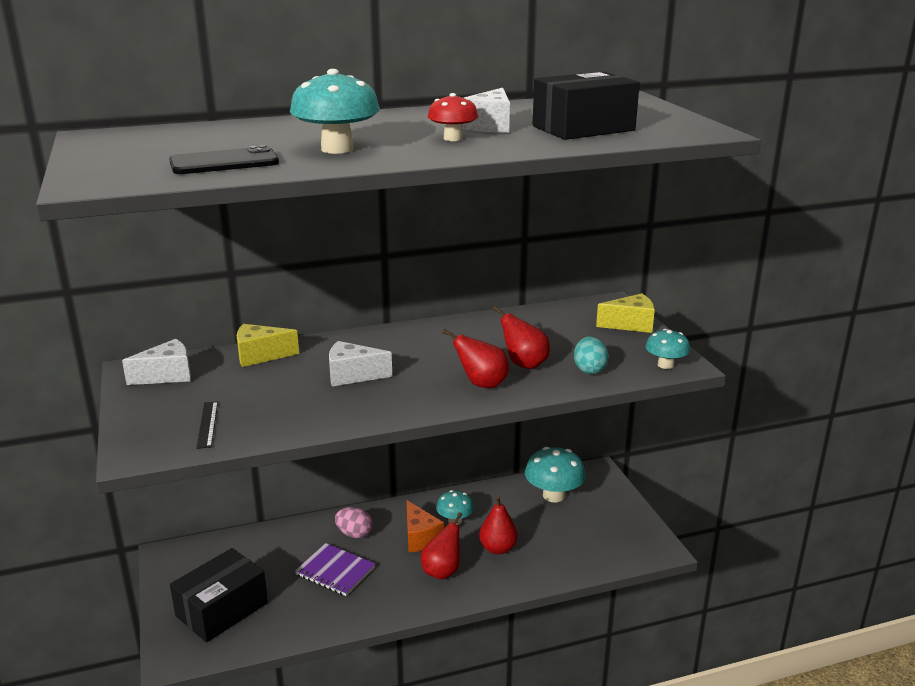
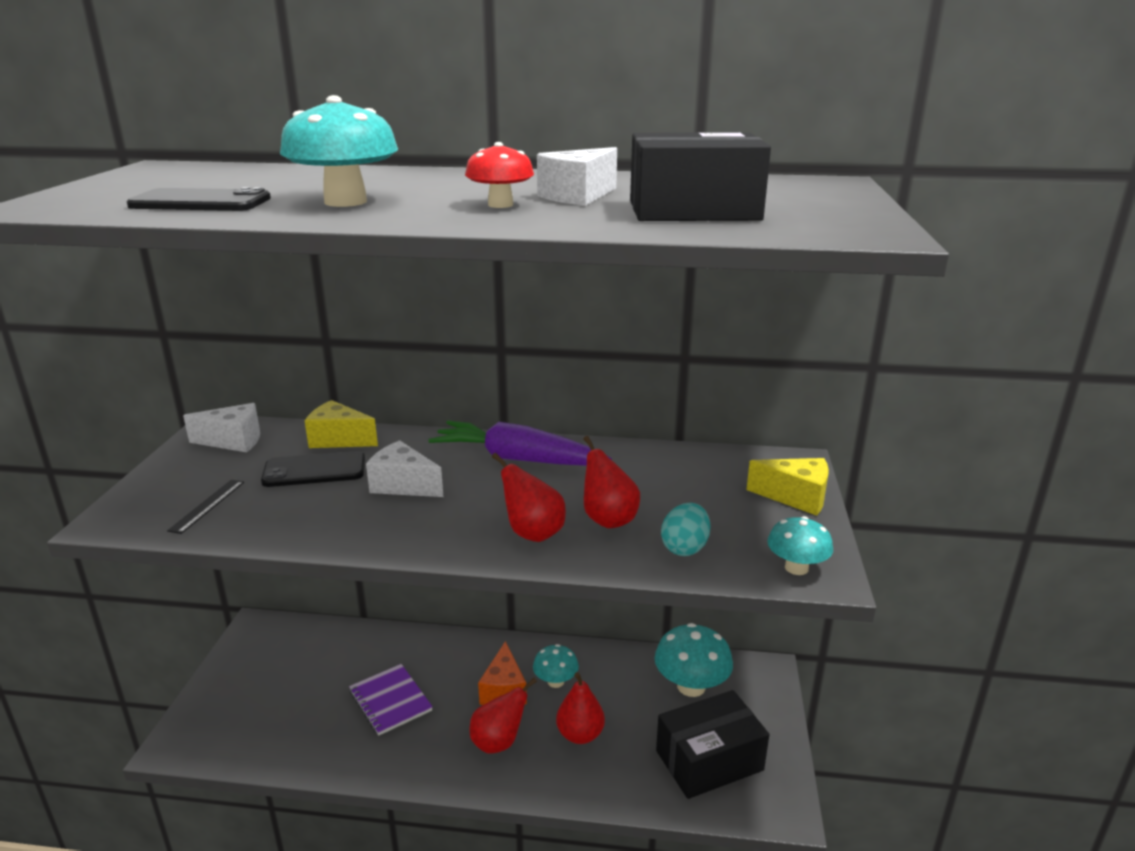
camera: 25 degrees right, 0 degrees up
(222, 609) = (255, 706): black box -> black box (709, 760)
(267, 381) = (314, 470): none -> black phone
(354, 534) = (440, 662): pink egg -> none
(420, 340) = (517, 459): none -> purple carrot

